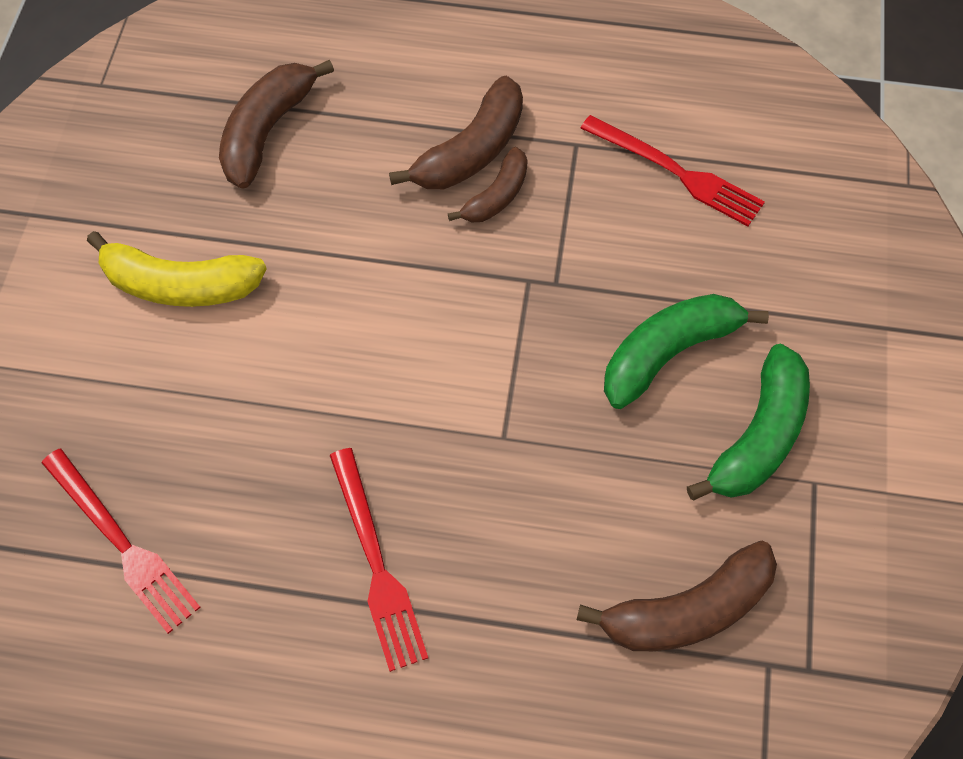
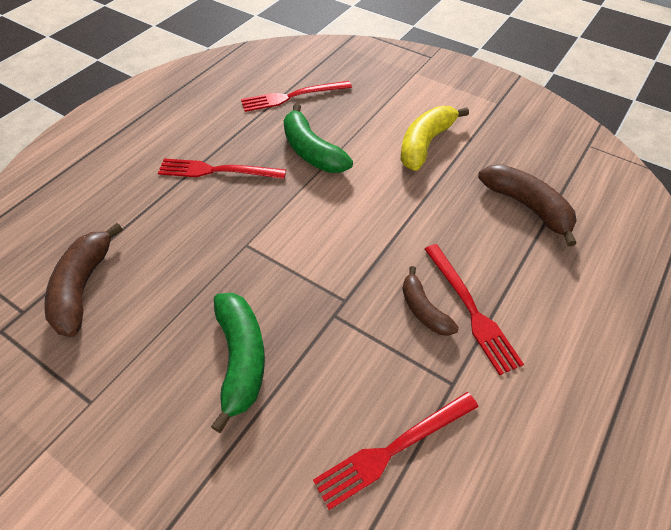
camera: 115 degrees right, 10 degrees down
(471, 151) = (471, 309): brown banana -> red fork
(758, 437) = (145, 384): green banana -> green banana (311, 151)

